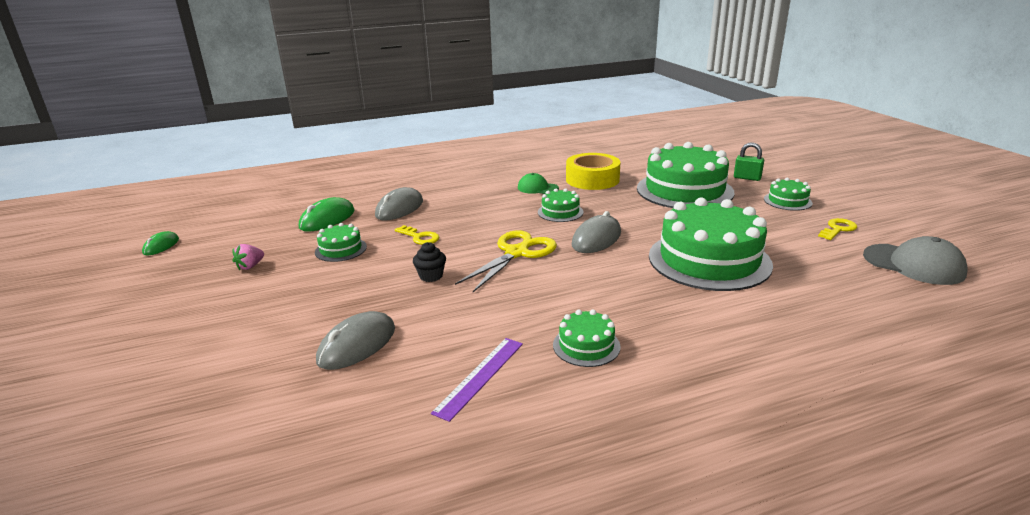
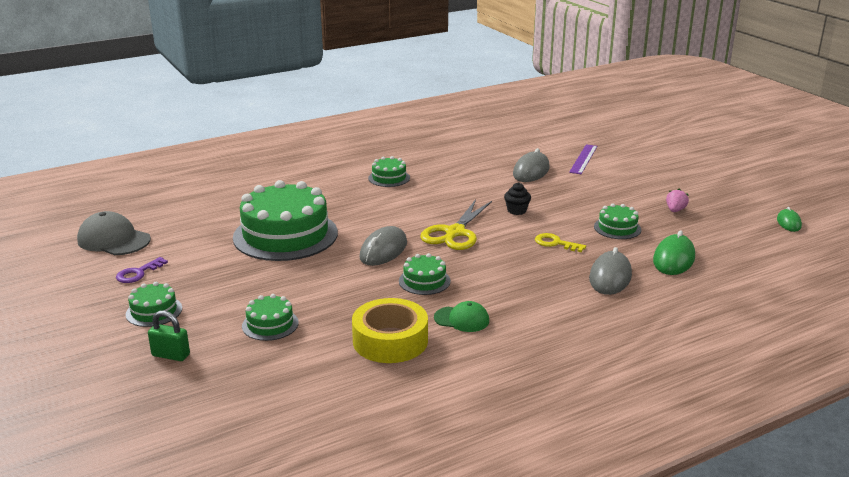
camera: 170 degrees right, 0 degrees up
(480, 376) = (447, 163): purple ruler -> purple ruler (583, 159)
(684, 190) = (270, 324): green cake -> green cake, size x0.46
(838, 229) = (138, 273): yellow key -> purple key

